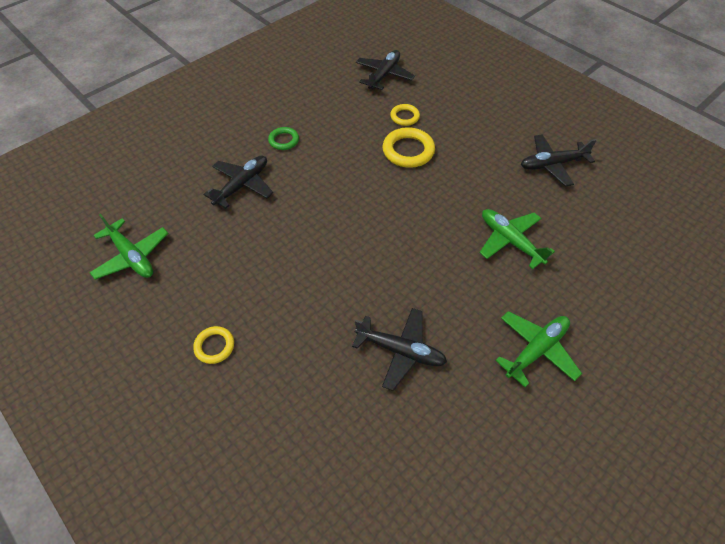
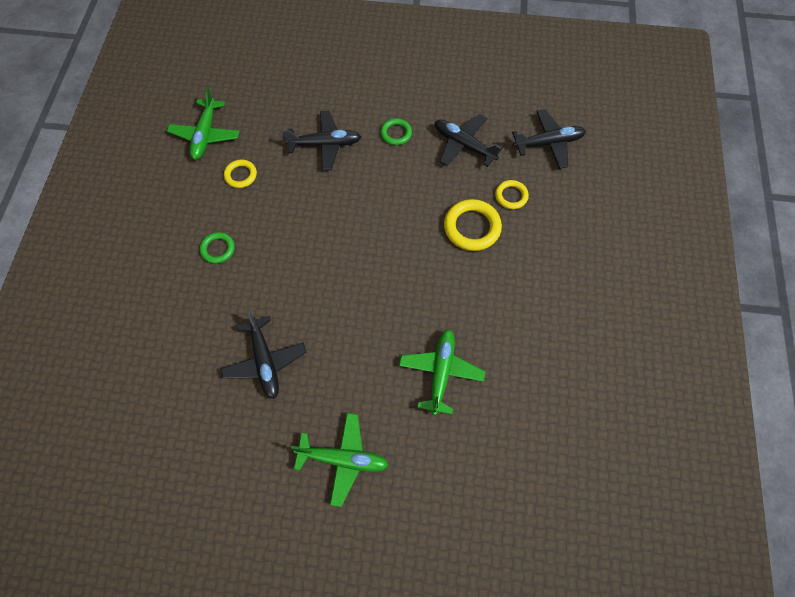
camera: 50 degrees right, 10 degrees up
(214, 346) = (177, 242): yellow ring -> yellow ring (241, 175)
(257, 318) = (218, 249): none -> green ring
(552, 164) = (569, 352): black plane -> black plane (464, 145)

